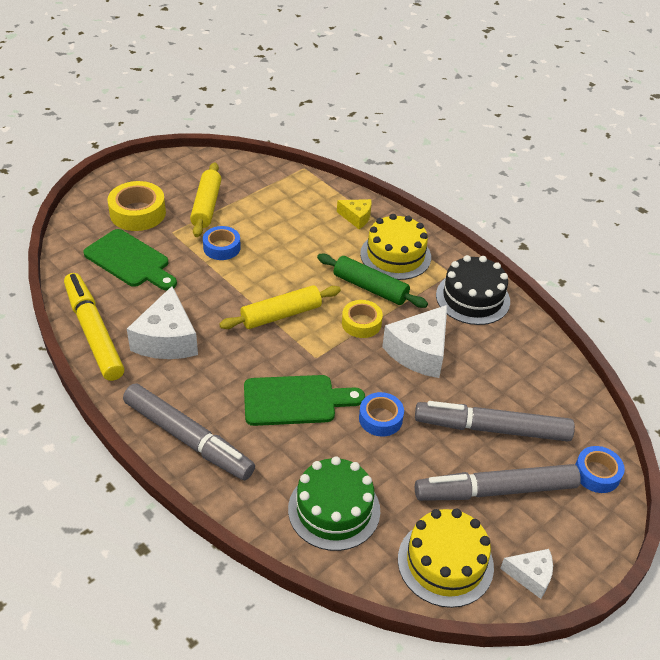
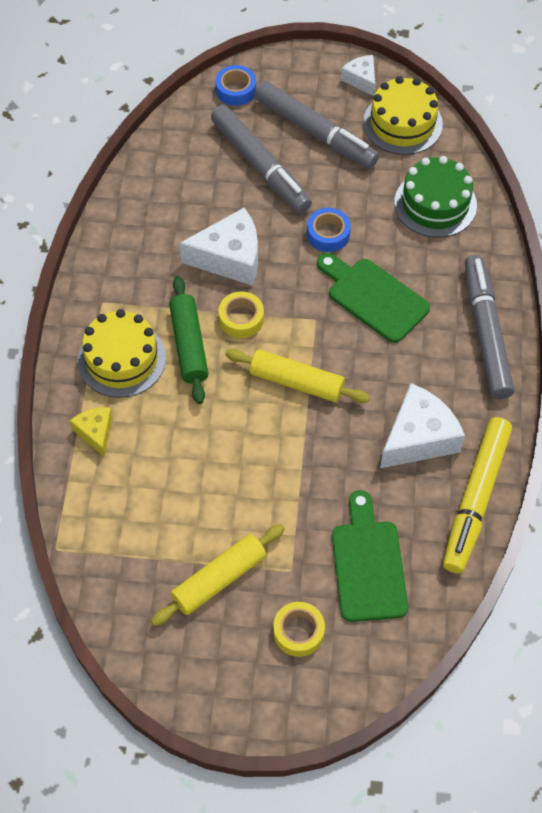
camera: 130 degrees left, 15 degrees up
(138, 213) = (298, 632): yellow tape -> yellow tape, size x0.65
(221, 247) = (264, 505): blue tape -> none
(472, 298) = (121, 265): black cake -> none

